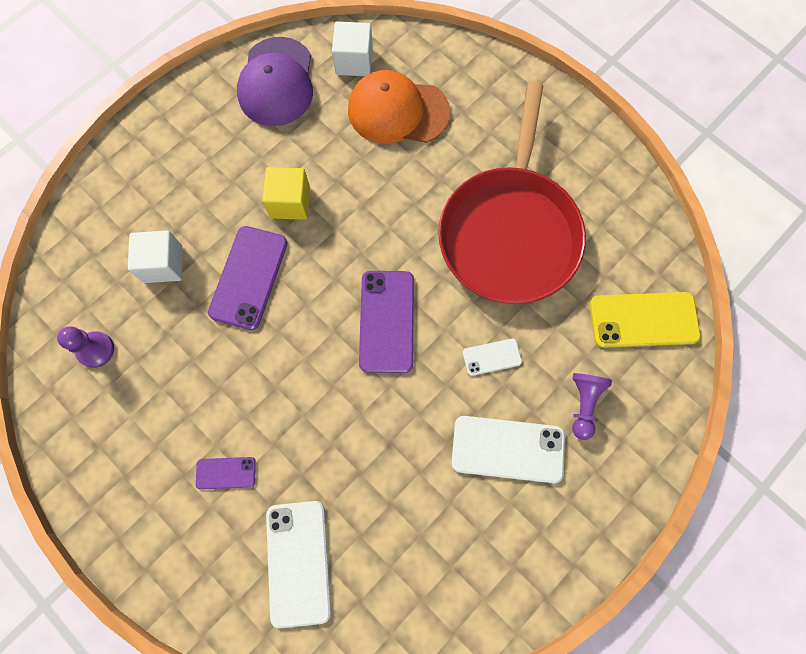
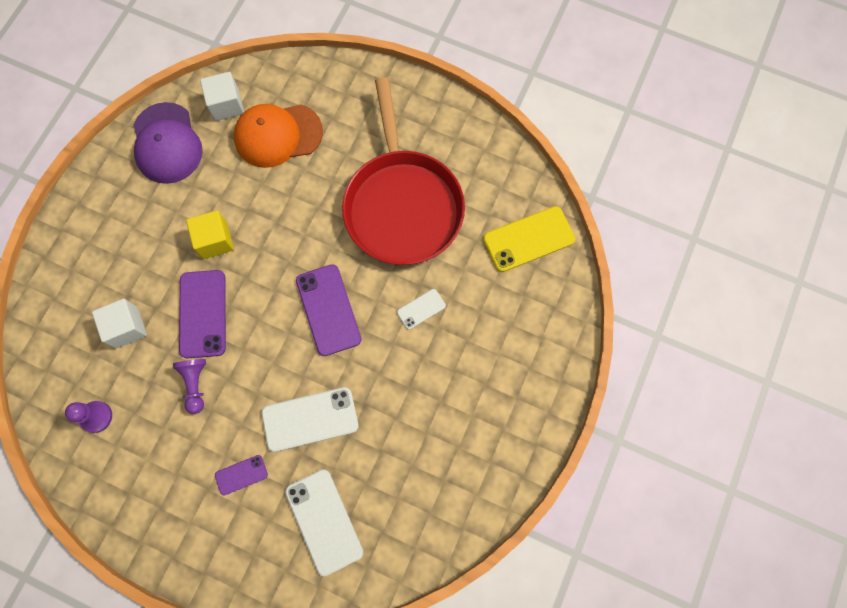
camera: 20 degrees left, 0 degrees up
(507, 449) = (457, 375): white phone -> white phone (310, 419)
(583, 404) = (503, 320): purple pawn -> purple pawn (195, 384)

